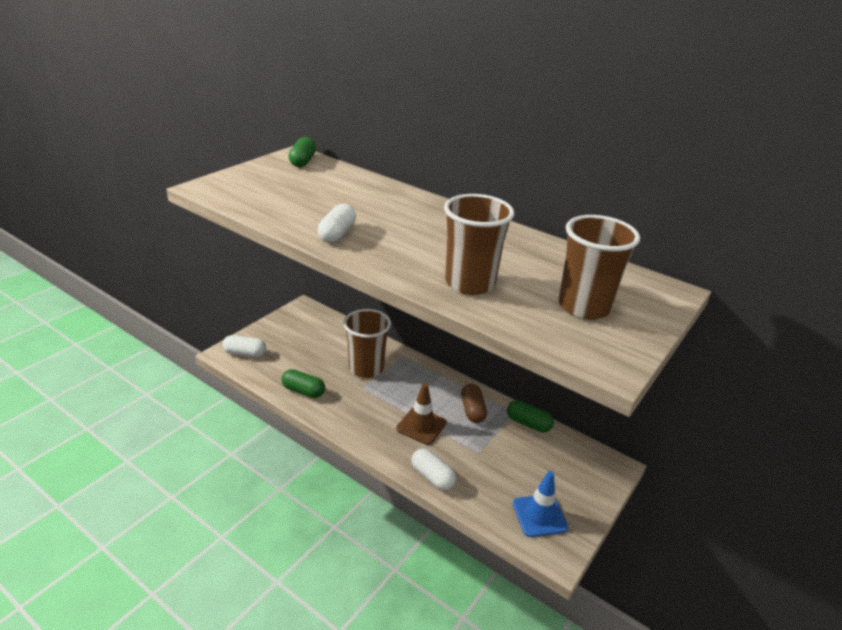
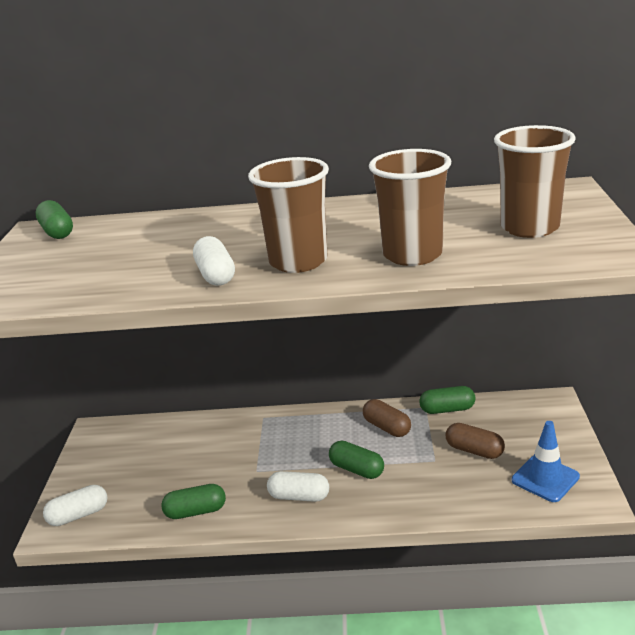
camera: 30 degrees left, 5 degrees down
(366, 368) = (238, 450): brown cup -> brown cup (298, 261)
(421, 426) = (356, 469): brown traffic cone -> green capsule
(432, 477) = (421, 507): white capsule -> white capsule (299, 496)
(512, 464) = (474, 450): none -> brown capsule

